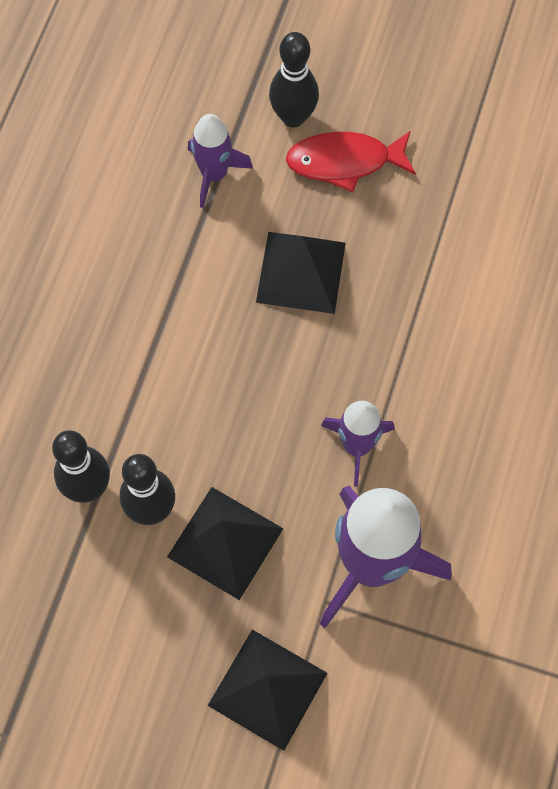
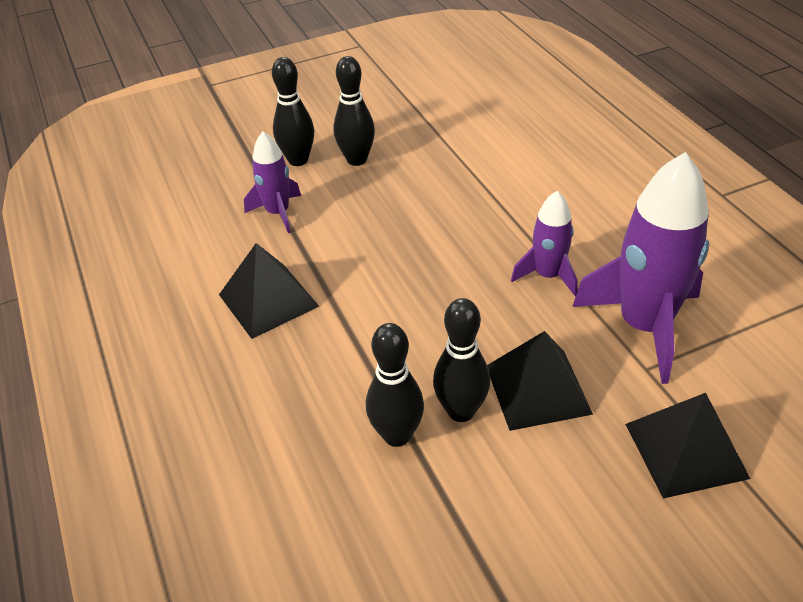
camera: 40 degrees left, 25 degrees down
(300, 272) = (396, 221): black pyramid -> black pyramid (268, 300)
(344, 162) = (357, 160): red fish -> black bowling pin

